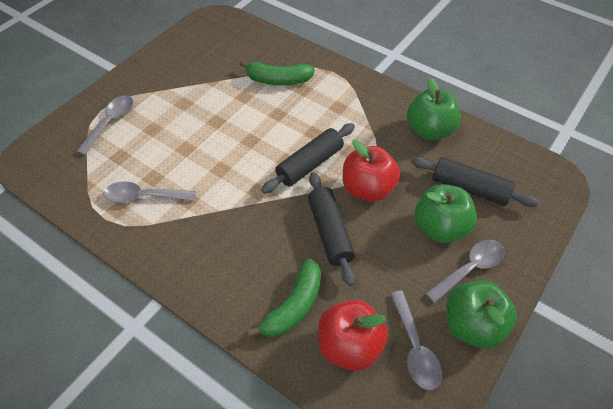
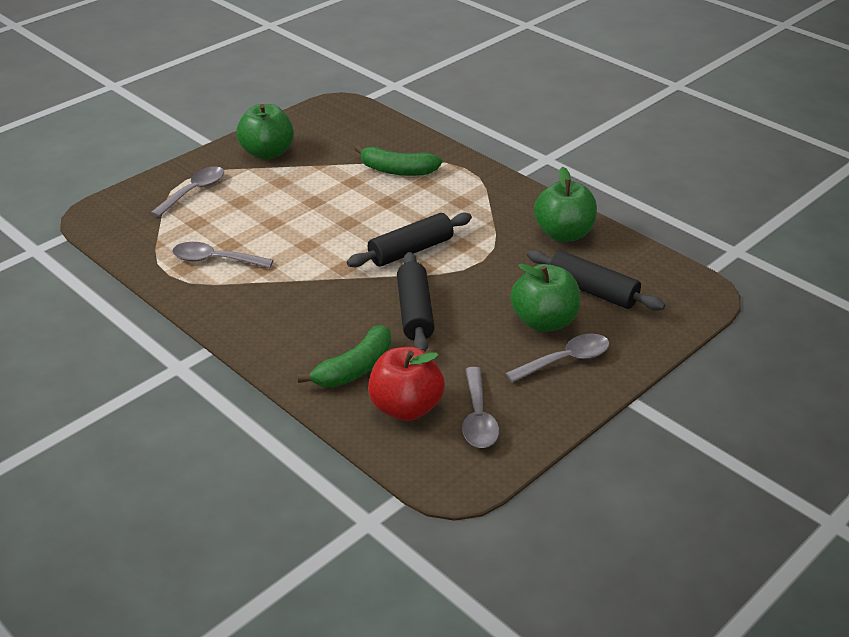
camera: 10 degrees right, 15 degrees down
(367, 189) = (471, 279): red apple -> none
(472, 325) = (550, 407): green apple -> green apple (267, 153)

